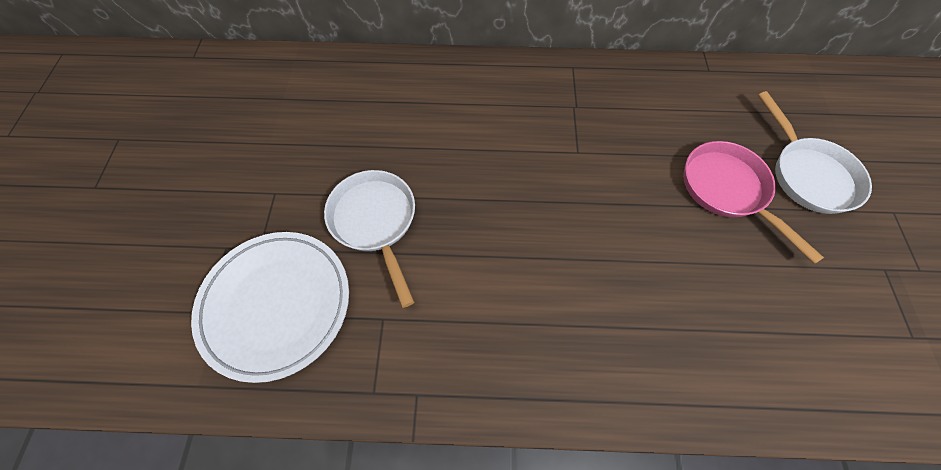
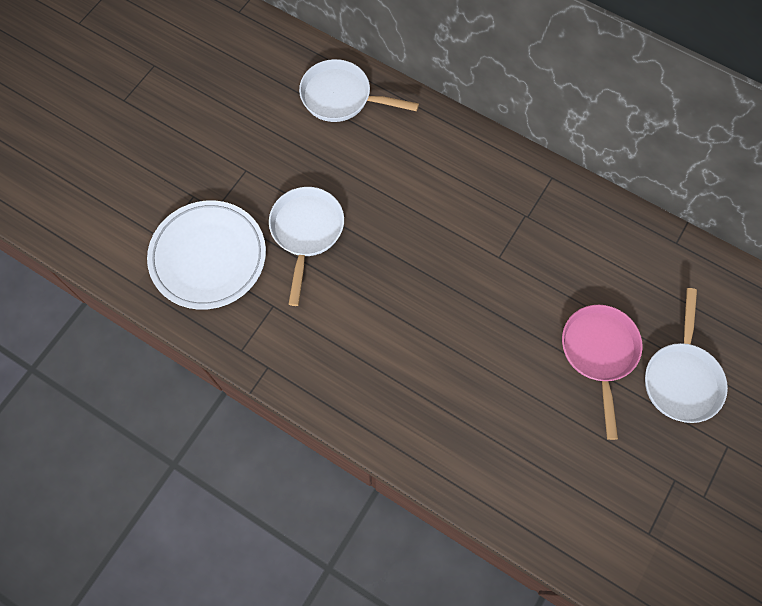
camera: 30 degrees right, 5 degrees up
(339, 85) = (341, 97): none -> white pan

